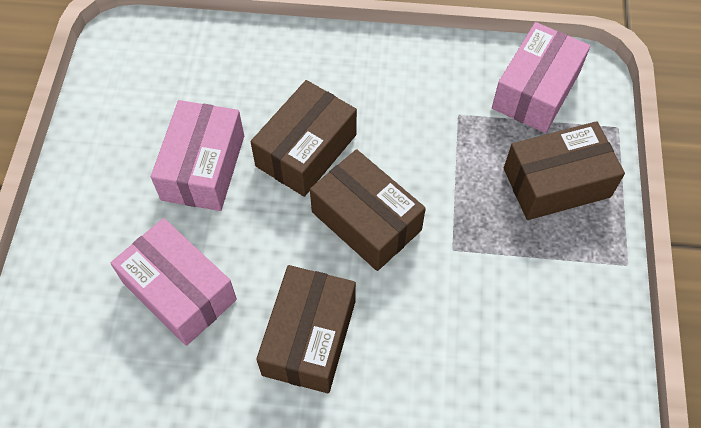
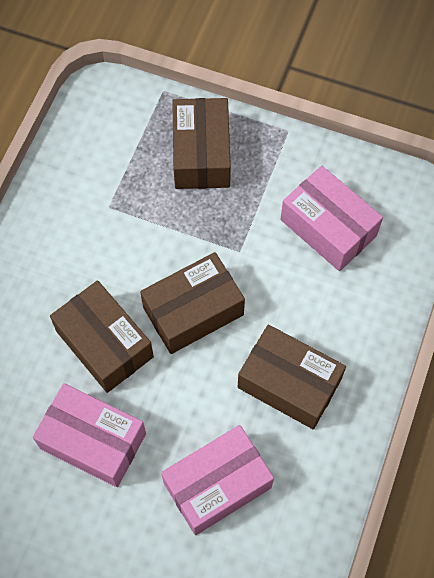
camera: 75 degrees left, 5 degrees up
(536, 90) = (106, 138): pink box -> pink box (328, 227)

